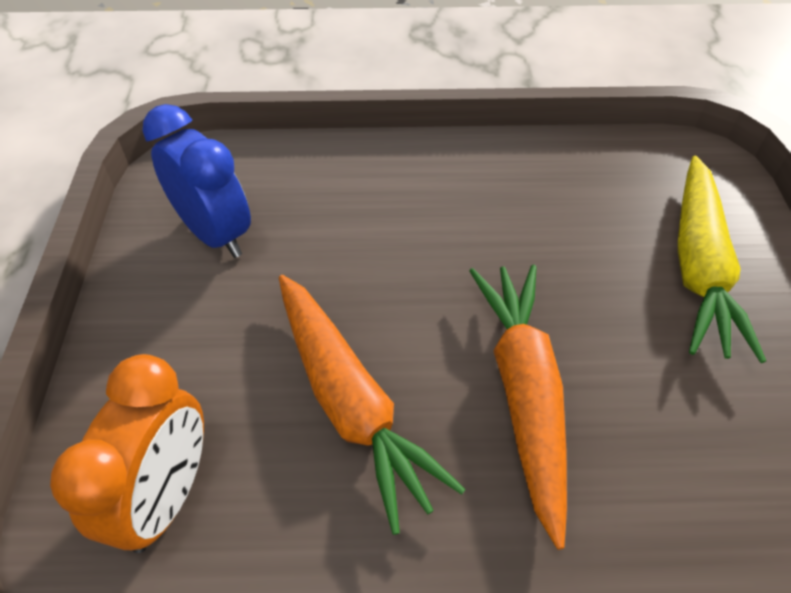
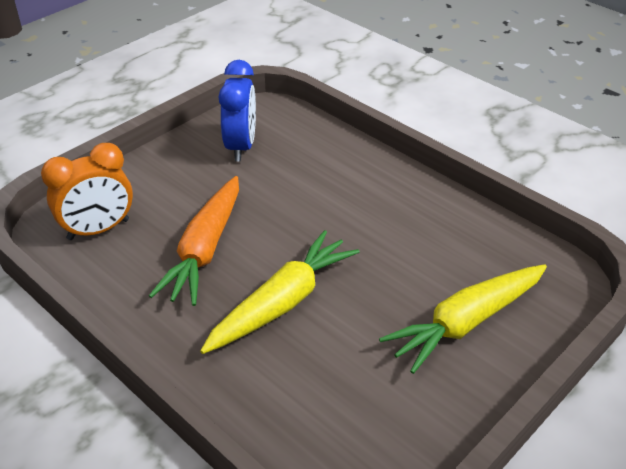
camera: 45 degrees right, 10 degrees down
(523, 394) = (282, 303): orange carrot -> yellow carrot

